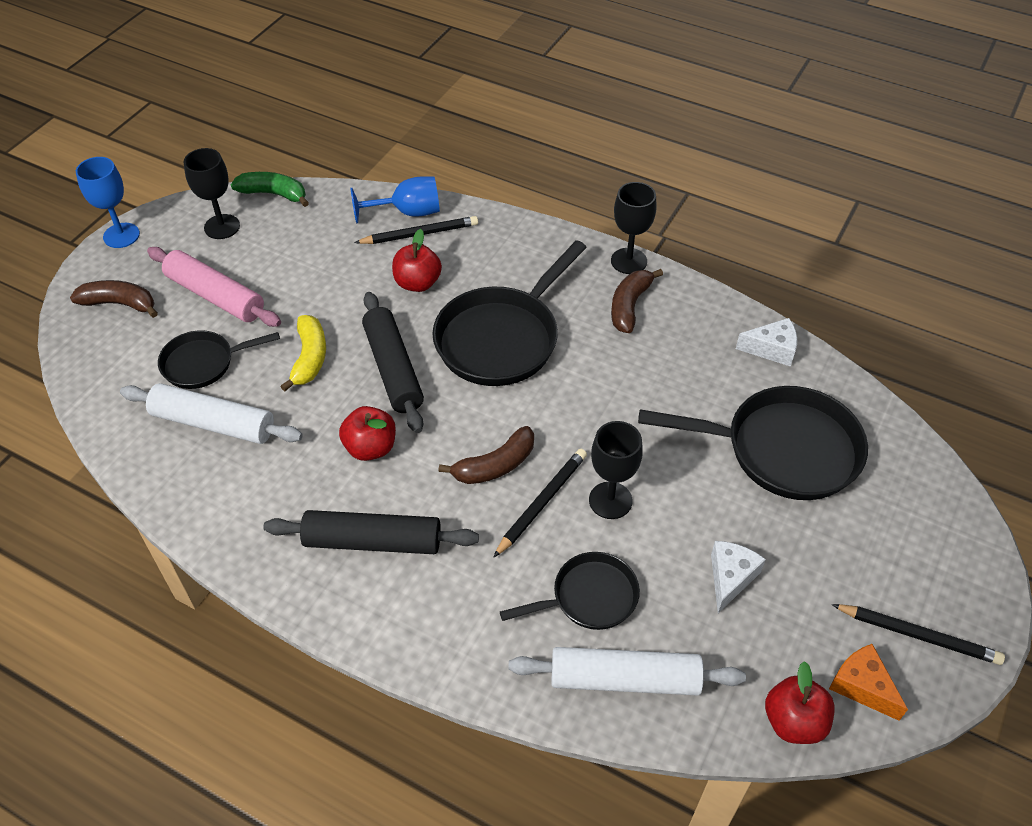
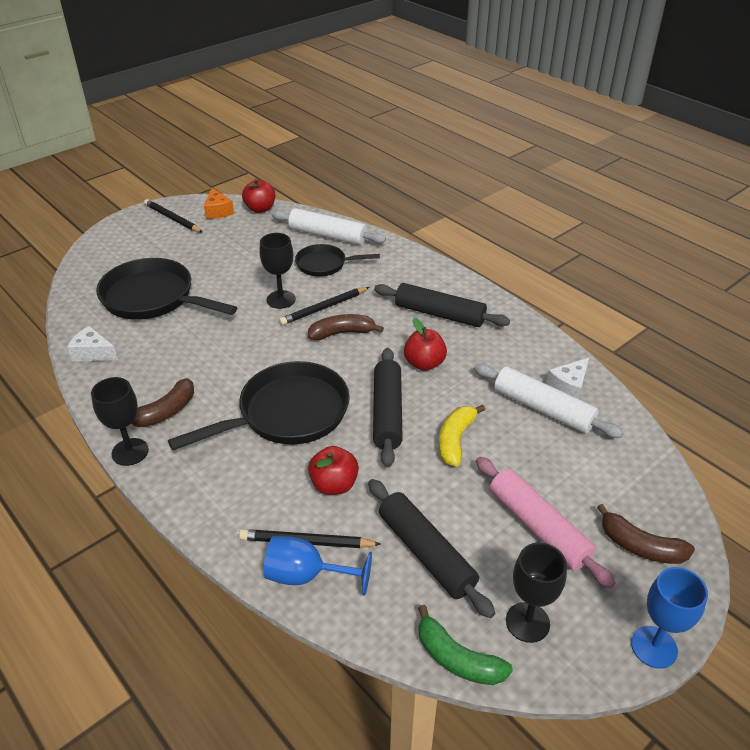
camera: 160 degrees left, 10 degrees down
(203, 363) = (551, 460): black pan -> none
(314, 251) = (426, 553): none -> black rolling pin
(730, 578) = (242, 255): white cheese -> white cheese (568, 386)

